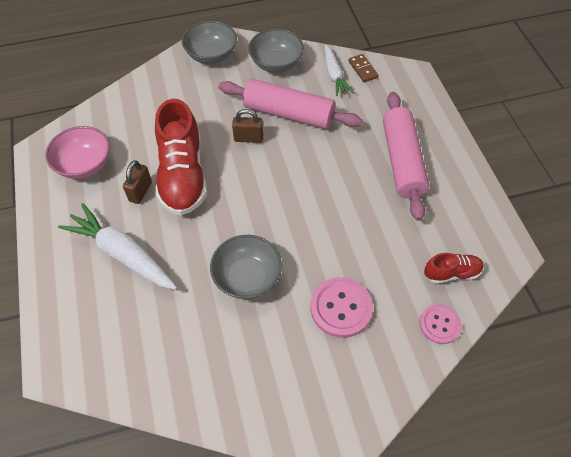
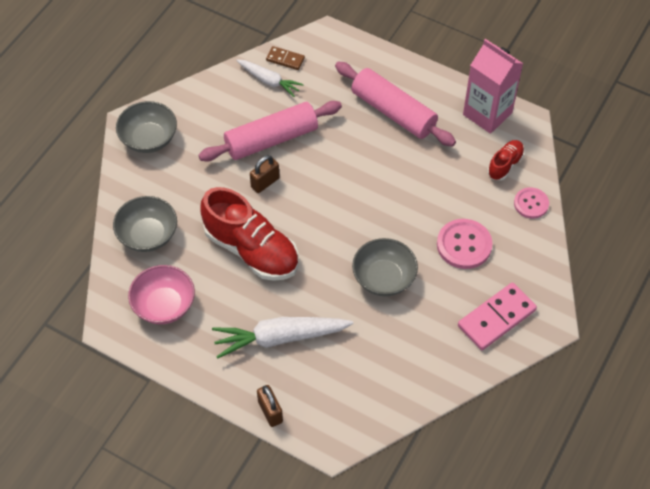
camera: 45 degrees left, 0 degrees up
(140, 191) = (235, 287): brown padlock -> brown padlock (270, 412)
(276, 63) = (211, 105): grey bowl -> grey bowl (148, 235)
(297, 395) = (496, 318): none -> pink domino
(481, 220) = (487, 114): none -> pink carton

